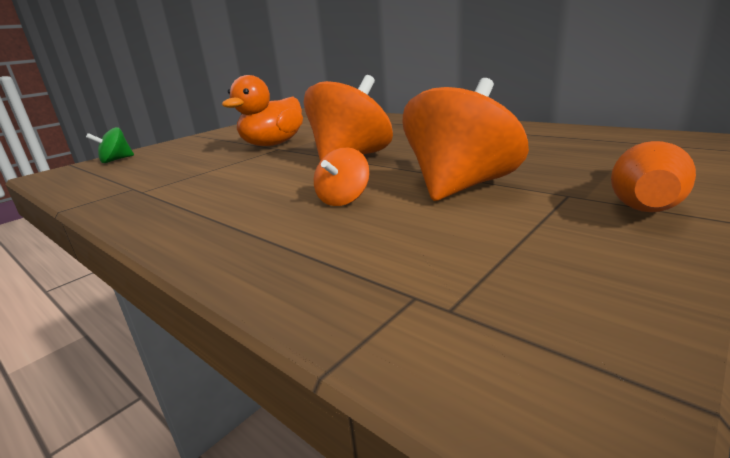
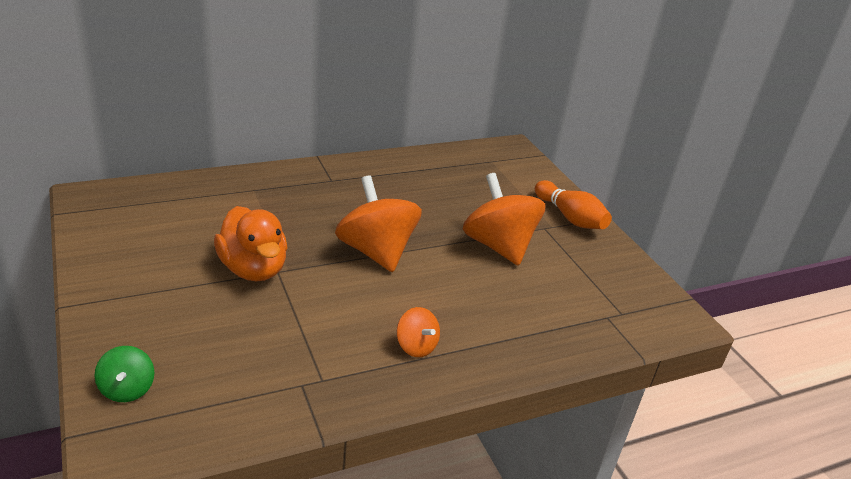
camera: 70 degrees left, 10 degrees up
(343, 199) = (473, 291): orange spinning top -> orange spinning top (416, 346)

